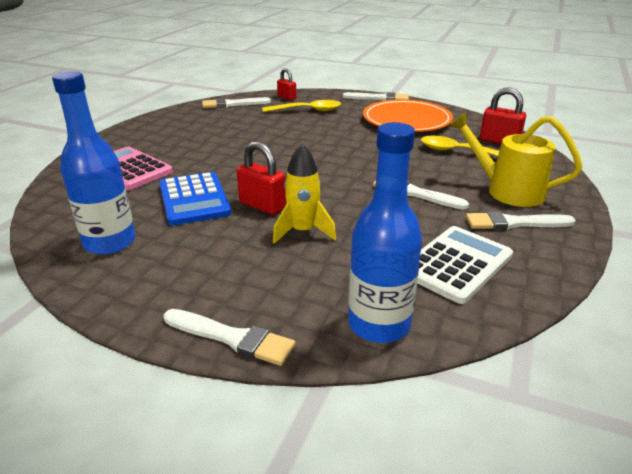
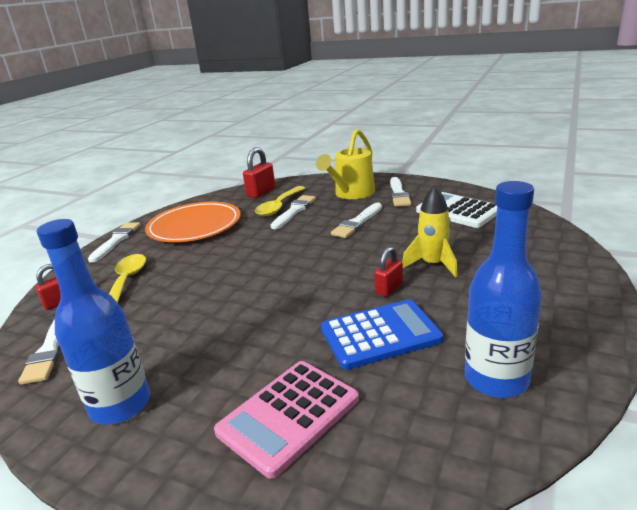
camera: 85 degrees left, 5 degrees down
(232, 338) = (593, 281): white brush -> white brush (294, 211)
(262, 206) = (389, 289): red padlock -> red padlock, size x0.65
(379, 324) = (539, 232): blue bottle -> blue bottle (120, 405)

